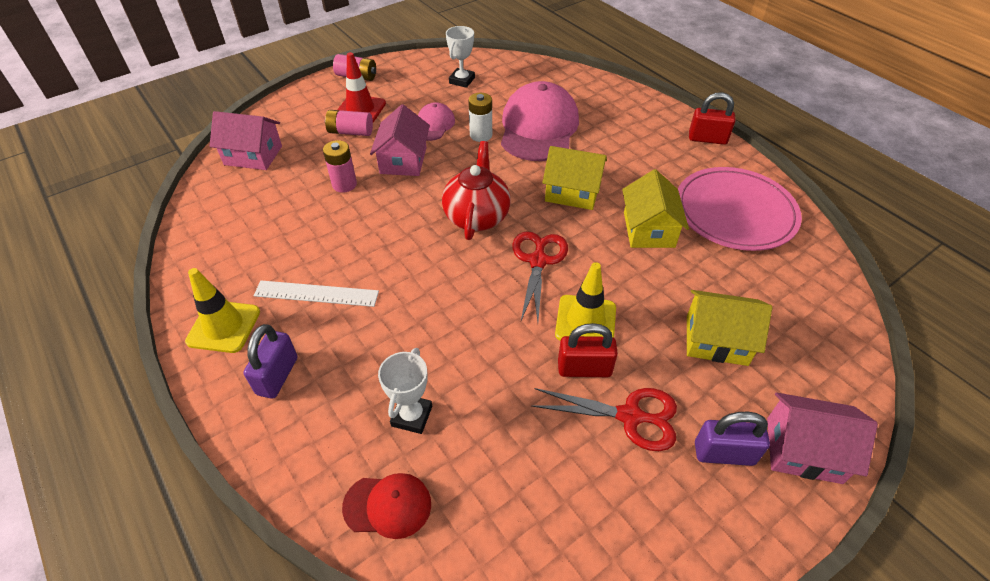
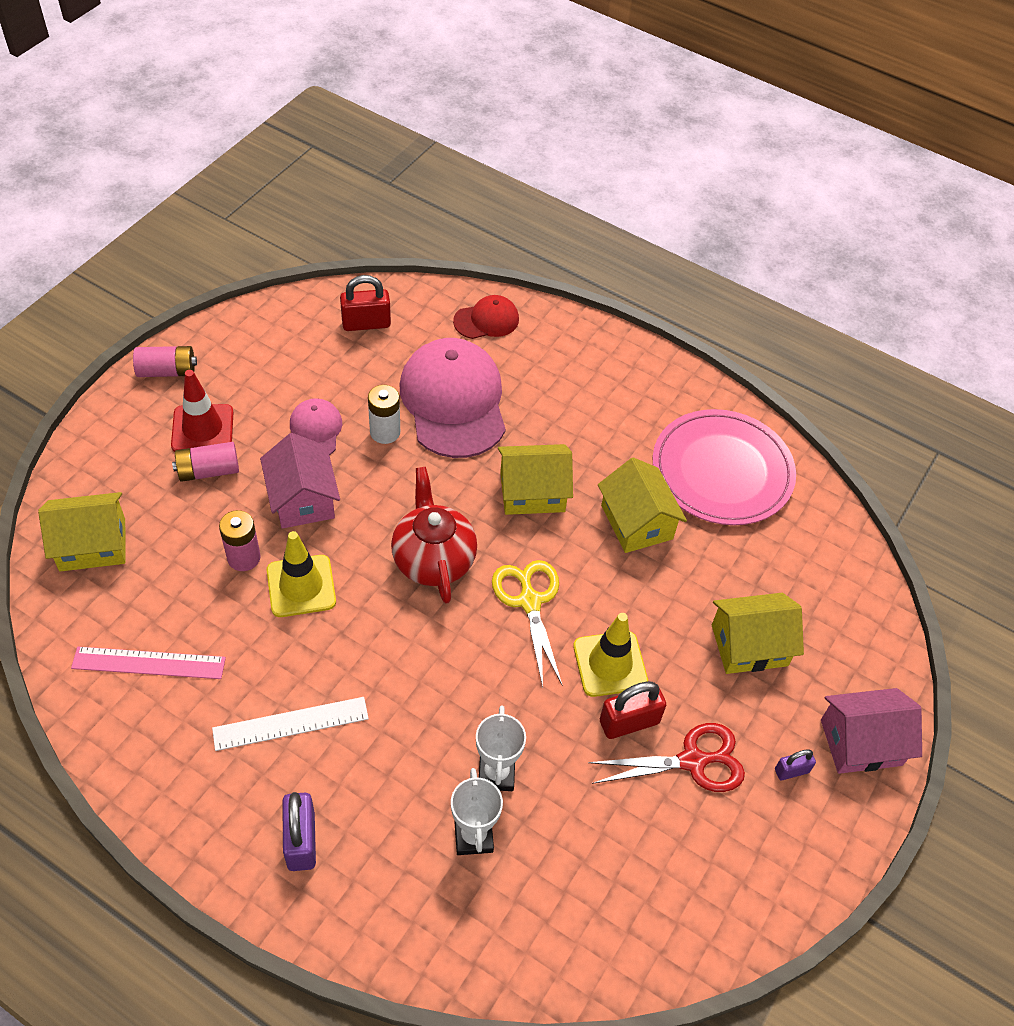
camera: 25 degrees left, 5 degrees up
(224, 326) = (201, 801): yellow traffic cone -> yellow traffic cone (301, 586)
(244, 230) = (149, 663): none -> pink ruler
(253, 155) = (92, 545): pink house -> yellow house
(388, 505) = (494, 939): red cap -> red cap (486, 320)
(462, 80) = (319, 344): white trophy -> white trophy (496, 774)
(538, 261) = (529, 602): red scissors -> yellow scissors
(707, 139) = (661, 368): red padlock -> red padlock (366, 323)
(724, 453) = (791, 771): purple padlock -> purple padlock, size x0.57

